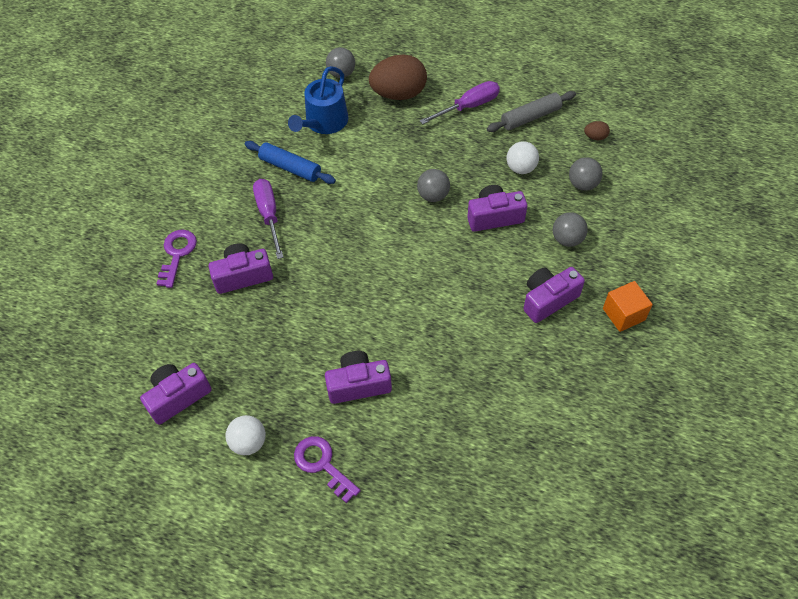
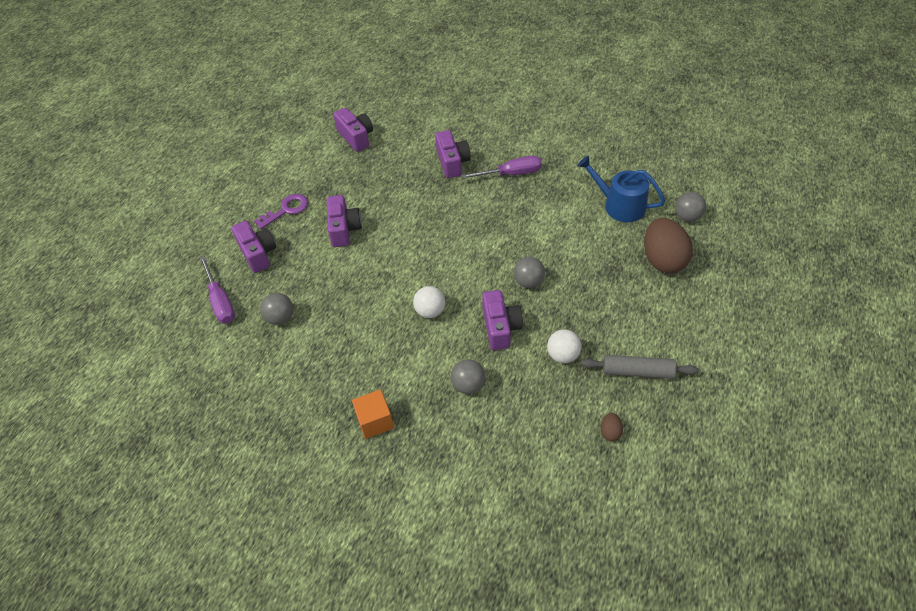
camera: 95 degrees right, 5 degrees down
(177, 254) = (477, 126): purple key -> none
(249, 442) = (313, 173): white ball -> white ball (430, 311)
(290, 168) = (563, 185): blue rolling pin -> none
(468, 106) = (650, 317): purple screwdriver -> purple screwdriver (220, 301)
(530, 117) = (637, 372): grey rolling pin -> grey rolling pin turned 60 degrees counterclockwise
(548, 299) = (400, 361): purple camera -> purple camera (258, 253)
(582, 184) = (540, 409): grey ball -> grey ball (280, 318)

